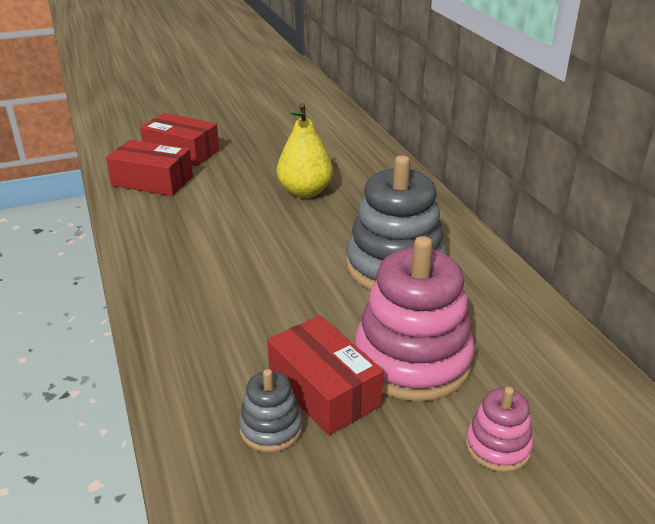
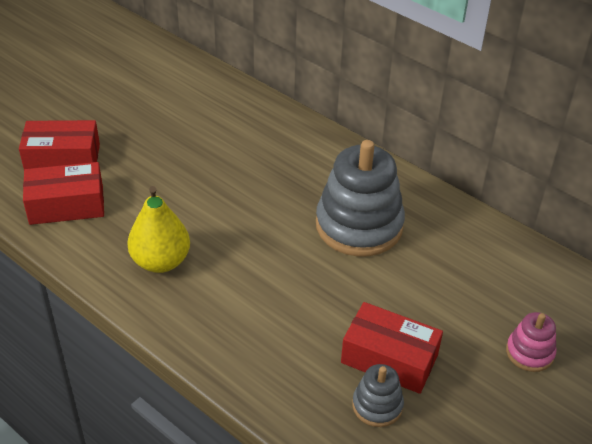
camera: 30 degrees left, 10 degrees up
(305, 192) = (224, 170): yellow pear -> yellow pear (161, 261)
(412, 360) = (431, 308): pink stacking toy -> none

